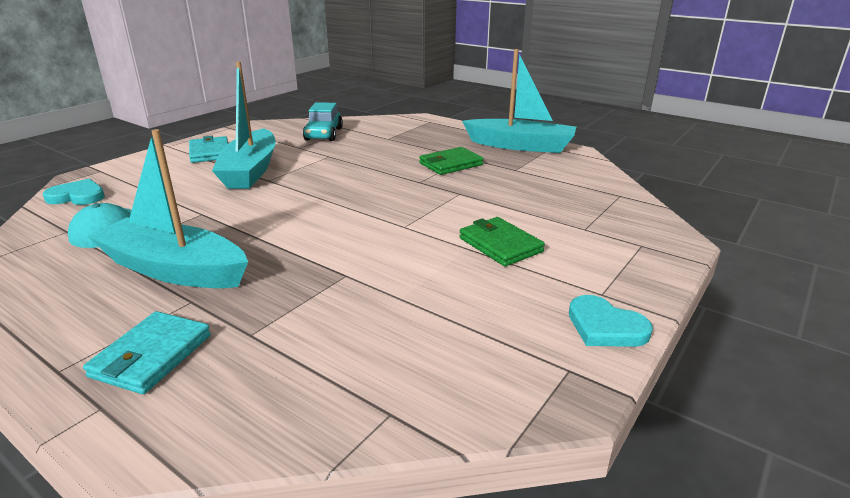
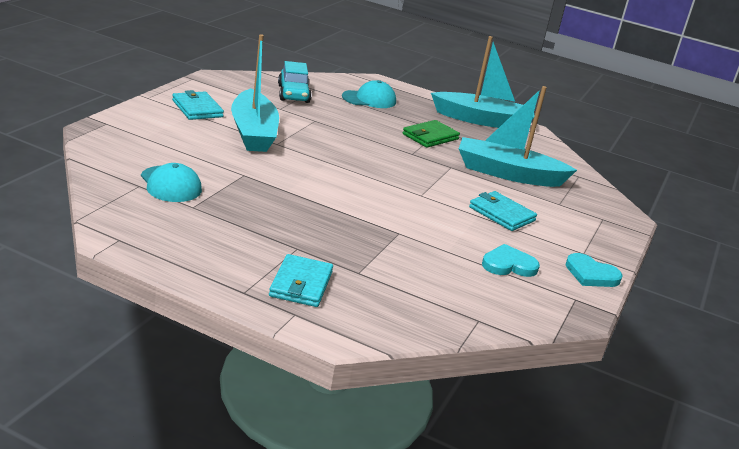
camera: 15 degrees left, 0 degrees up
(77, 196) = (113, 151): turquoise heart -> turquoise heart (508, 265)
(174, 269) = (263, 223): turquoise boat -> turquoise boat (508, 174)
(402, 134) = (369, 99): none -> turquoise cap
(500, 245) = (501, 214): green wallet -> turquoise wallet

